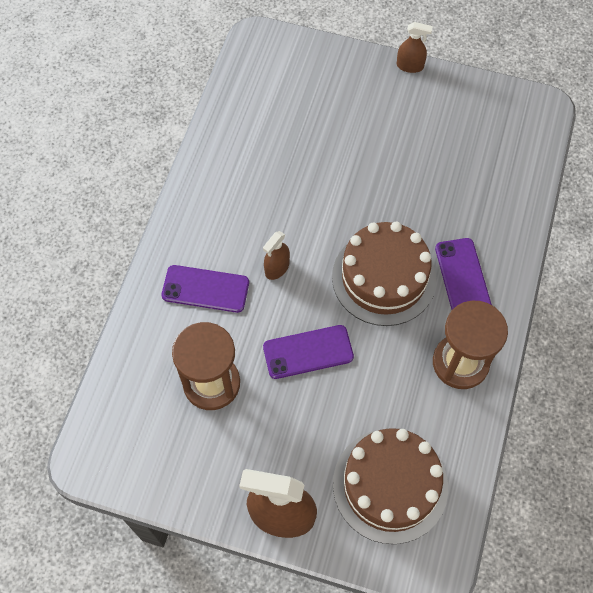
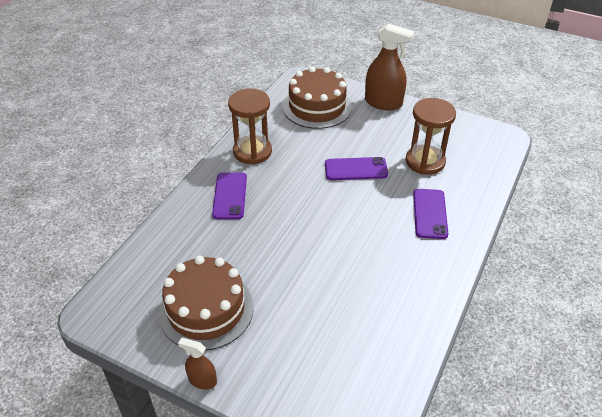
camera: 170 degrees left, 20 degrees down
(205, 289) = (430, 213): purple phone -> purple phone turned 75 degrees clockwise
(277, 268) = (372, 219): brown spray bottle -> none
(384, 278) = (289, 203): brown cake -> brown cake (206, 309)

